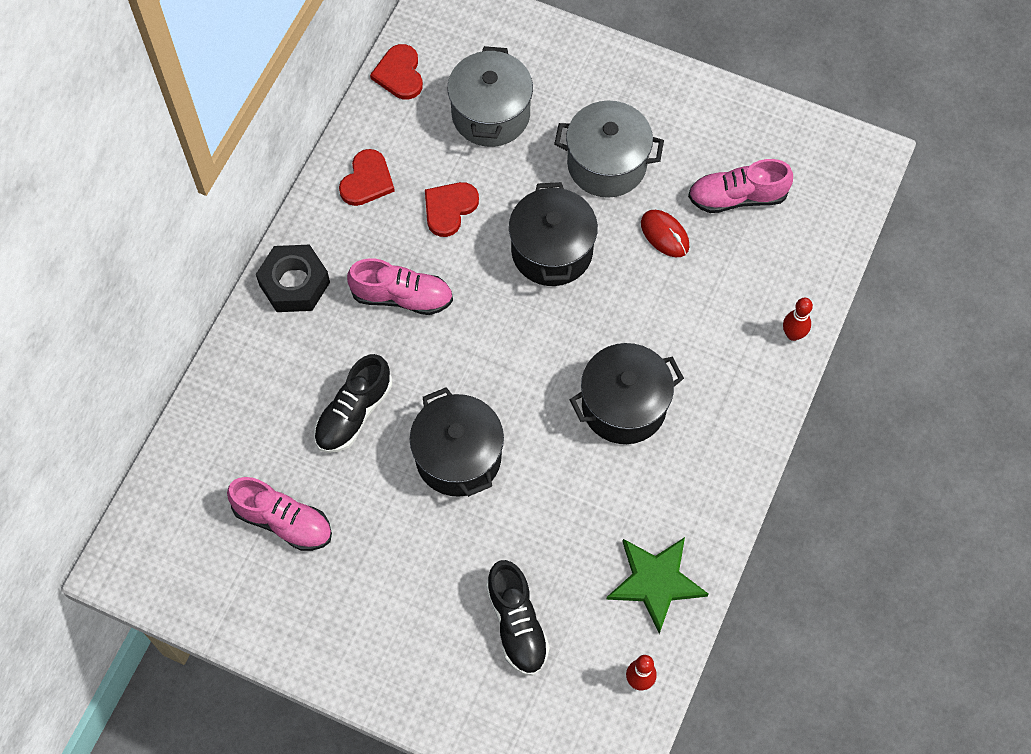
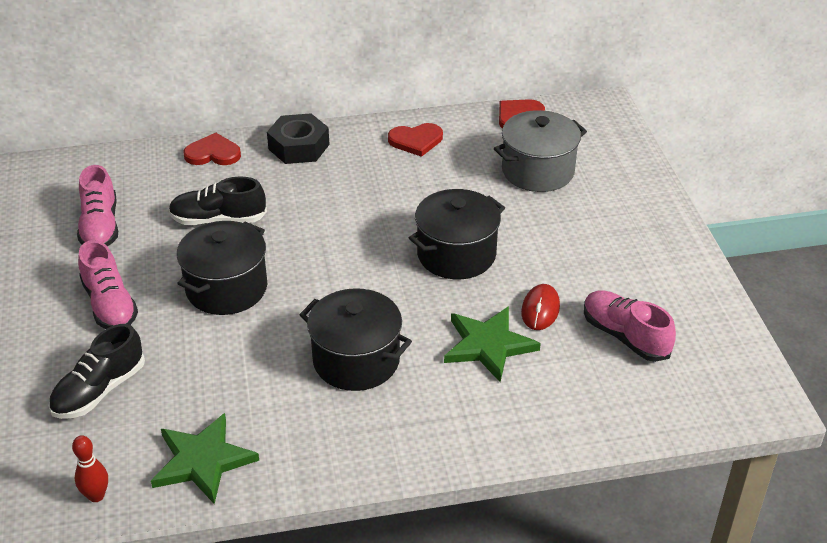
camera: 55 degrees right, 25 degrees down
(402, 297) = (338, 199): pink shoe -> pink shoe (110, 305)
(449, 208) = (436, 187): red heart -> red heart (213, 153)
(606, 164) = (566, 248): grey pot -> none
(677, 299) = (488, 345): none -> green star
(793, 334) = (531, 437): red bowling pin -> none

